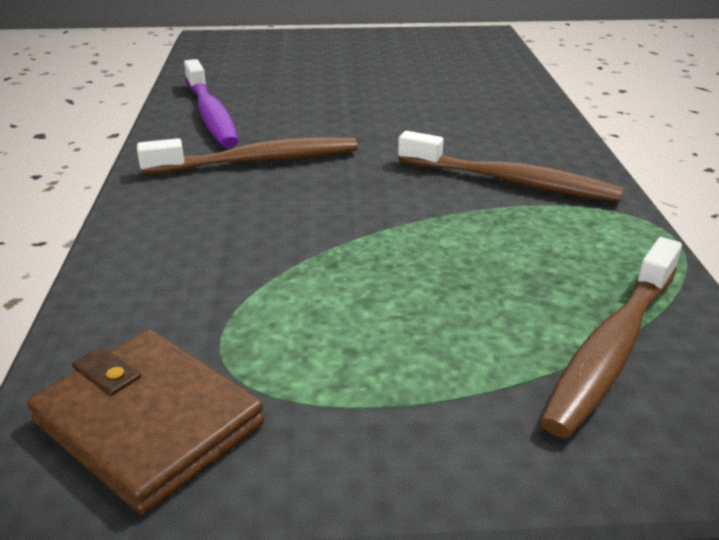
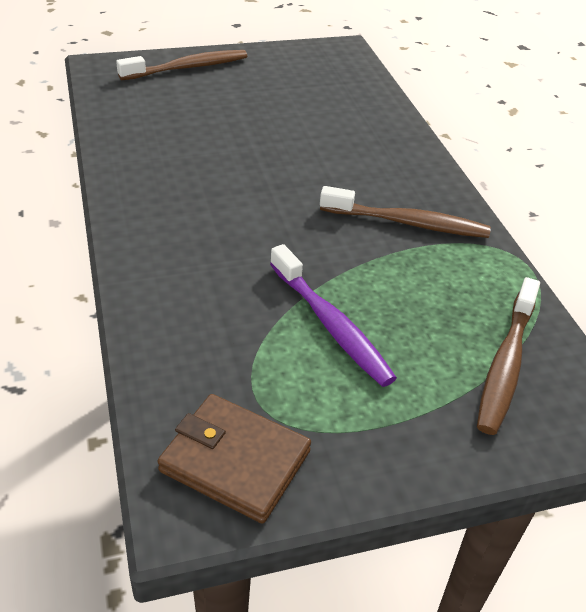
camera: 15 degrees left, 10 degrees up
(211, 114) = (146, 167): purple toothbrush -> purple toothbrush (331, 325)
(258, 161) = (209, 218): brown toothbrush -> brown toothbrush (188, 68)

